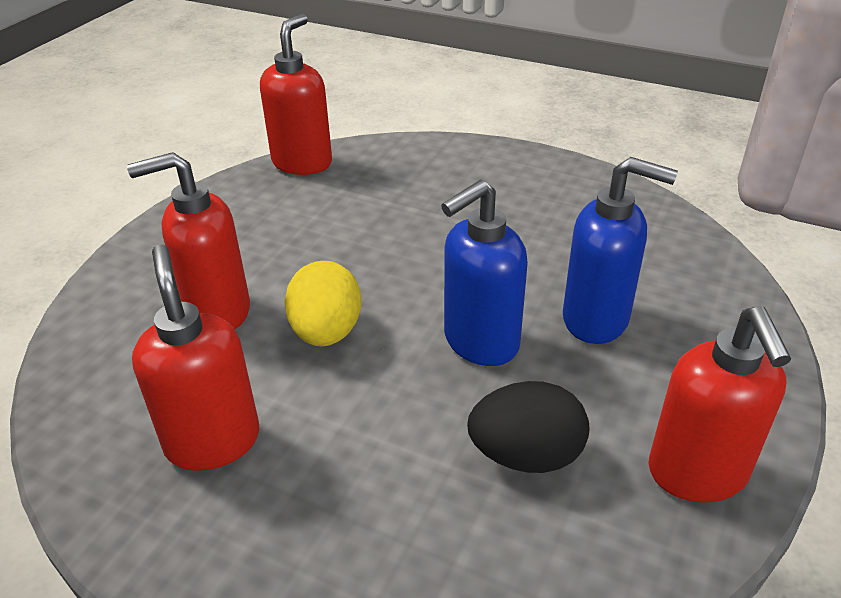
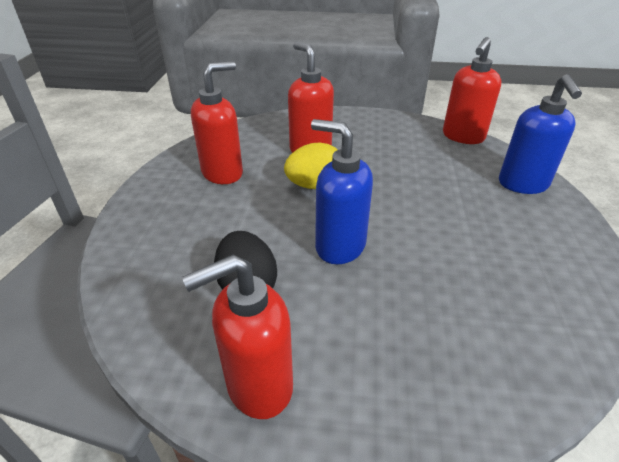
camera: 70 degrees right, 0 degrees up
(302, 163) = (463, 137): red soap dispenser -> red soap dispenser turned 120 degrees clockwise
(596, 319) = (399, 303): blue soap dispenser -> blue soap dispenser (523, 184)

